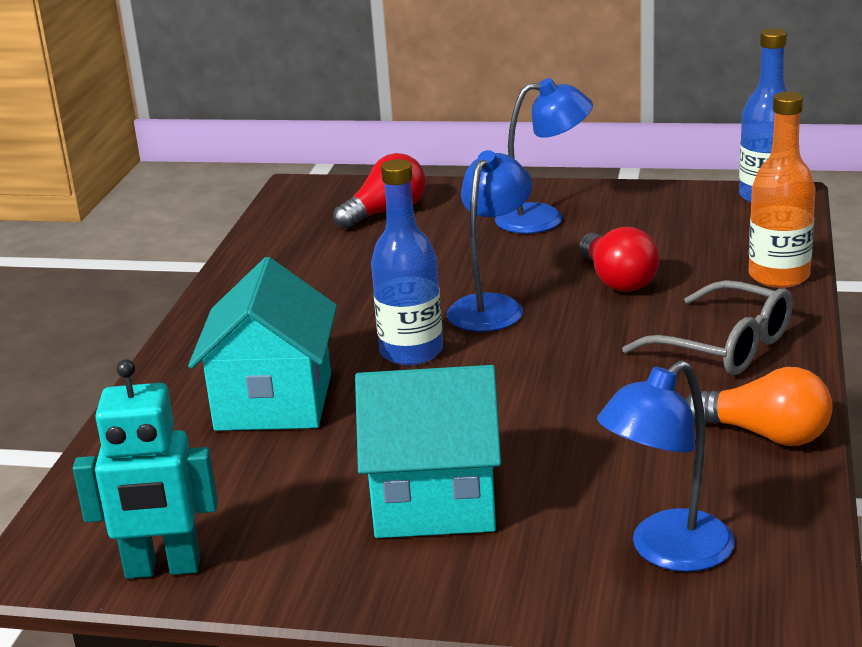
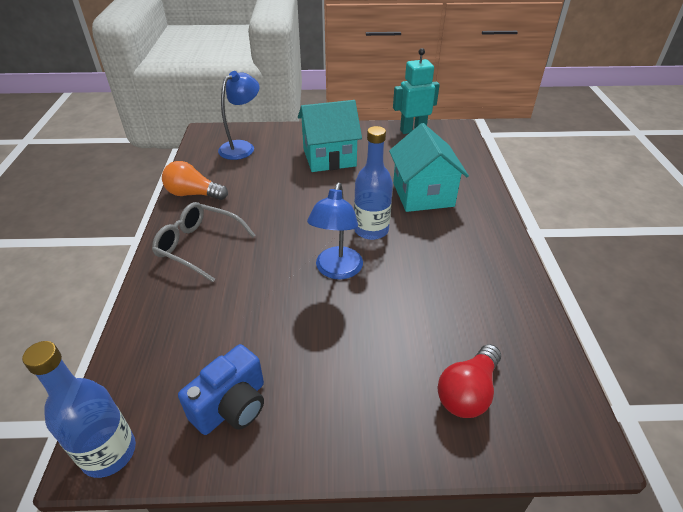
camera: 165 degrees right, 15 degrees up
(544, 218) = (321, 391): blue lamp -> none
(617, 280) = (257, 304): red light bulb -> none
(644, 214) = (232, 406): none -> blue camera
(779, 276) = (145, 316): orange bottle -> none

